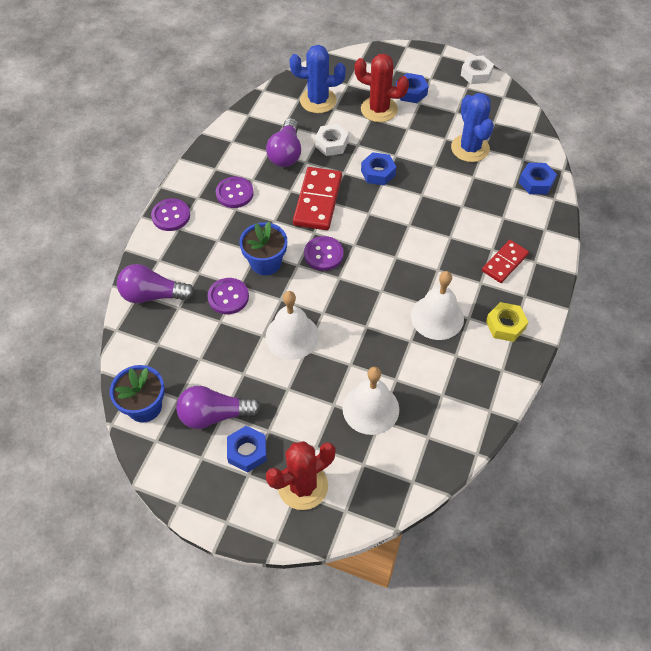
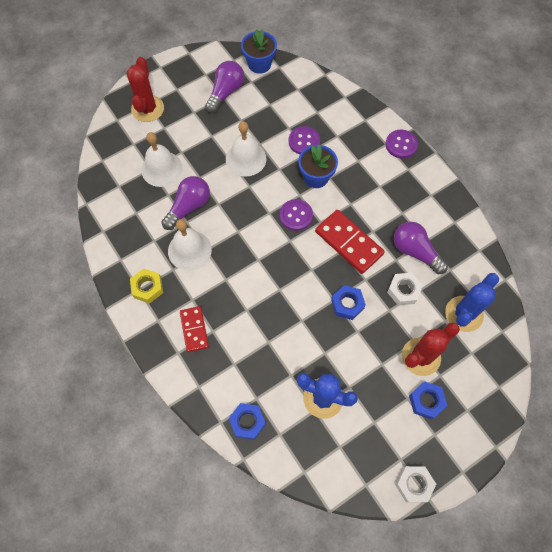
camera: 125 degrees right, 10 degrees up
(153, 295) = (337, 103): purple light bulb -> purple light bulb (189, 207)
(234, 193) = (395, 193): purple button -> none
(247, 451) = (190, 95): blue nut -> none

